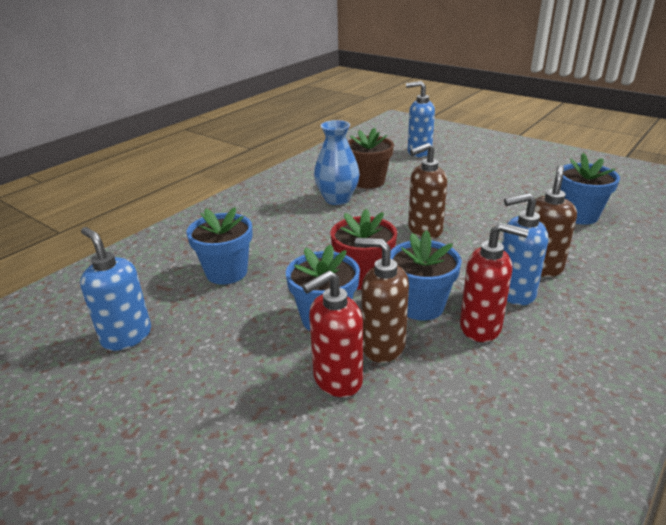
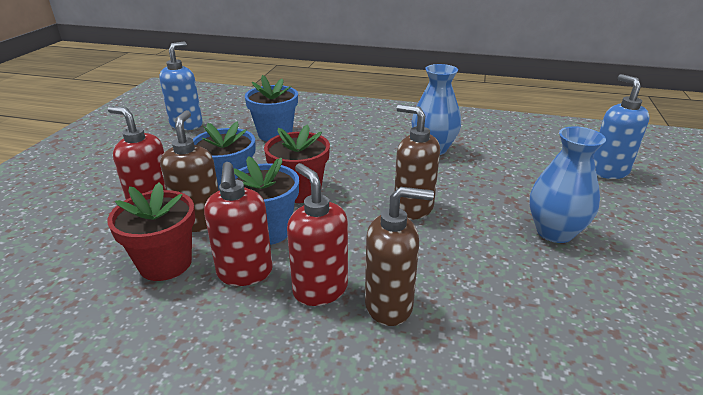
camera: 65 degrees right, 0 degrees up
(369, 181) = (490, 156): brown flower pot -> none
(448, 376) = (165, 263): none -> red flower pot
(480, 190) = (554, 232): none -> blue vase
(514, 293) = (320, 289): blue soap dispenser -> red soap dispenser
(578, 215) = (575, 335): blue flower pot -> none

